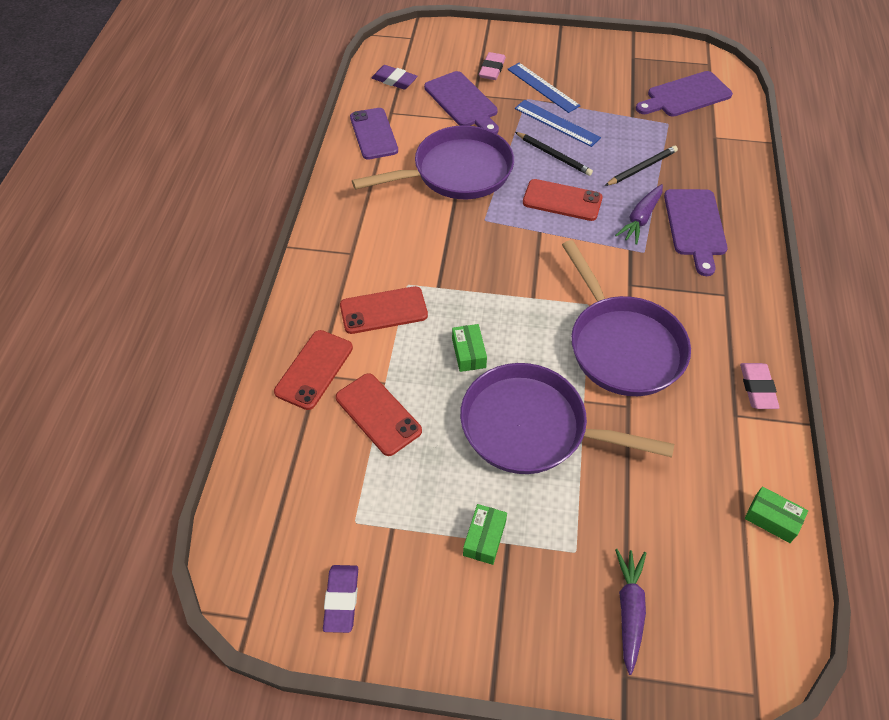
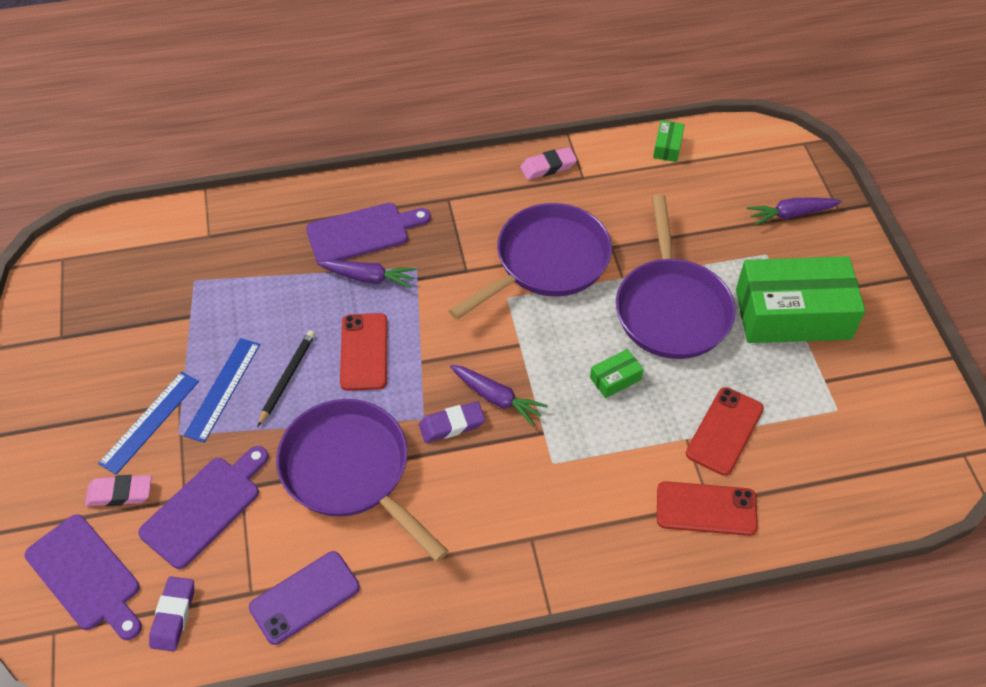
camera: 110 degrees left, 0 degrees up
(341, 600) = (905, 394): purple eraser -> purple eraser (452, 425)
(383, 310) = (599, 472): red phone -> none
(484, 267) = (496, 398): none -> purple carrot
(484, 538) = (792, 314): green box -> green box, size x2.50
(641, 168) = (284, 291): black pencil -> none
(686, 96) = (135, 271): purple cutting board -> purple cutting board (86, 576)

